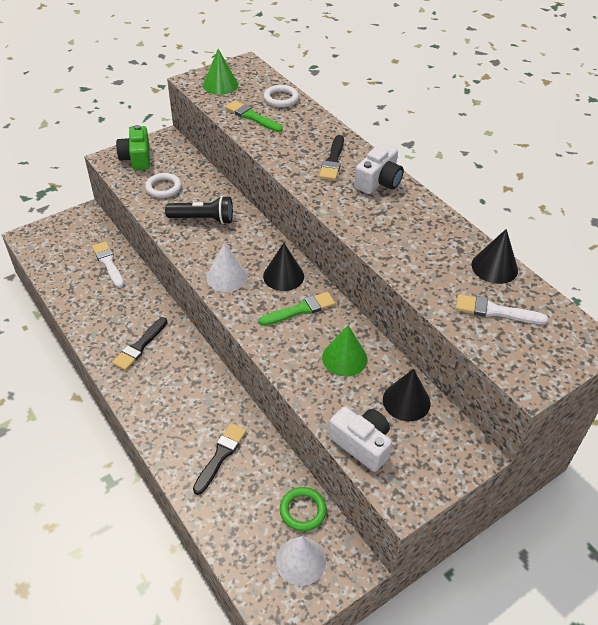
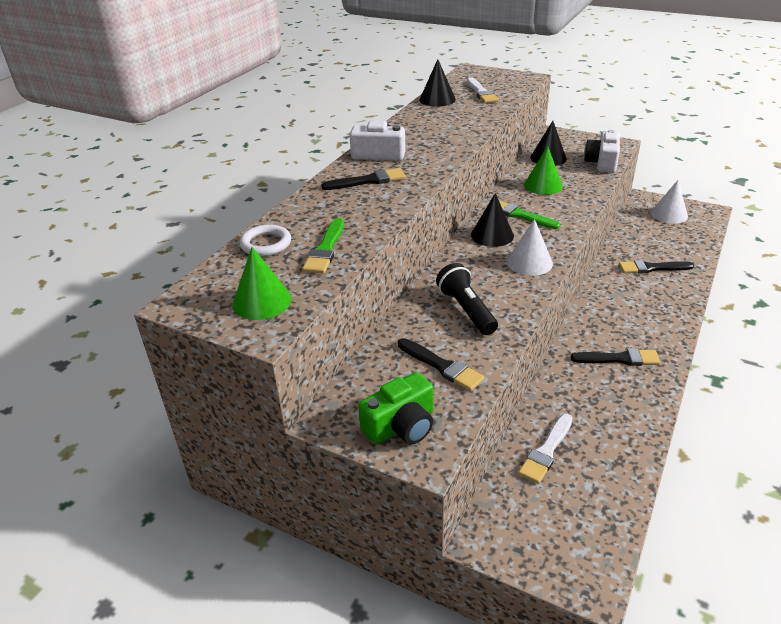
camera: 115 degrees left, 10 degrees down
(163, 188) = (442, 366): white ring -> black brush
(303, 510) = (639, 223): green ring -> none

